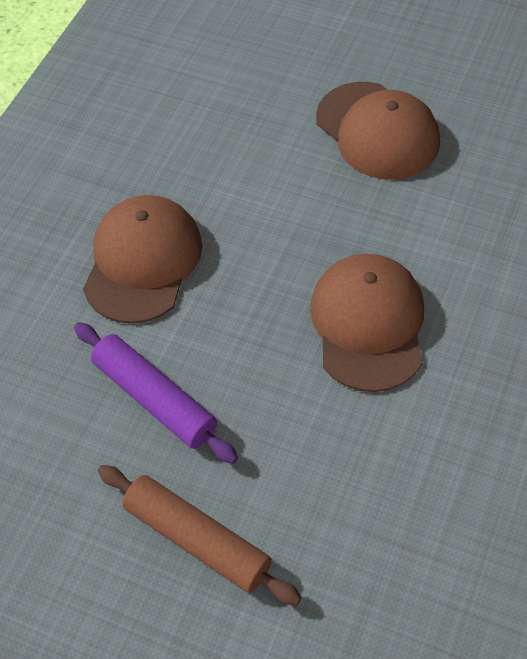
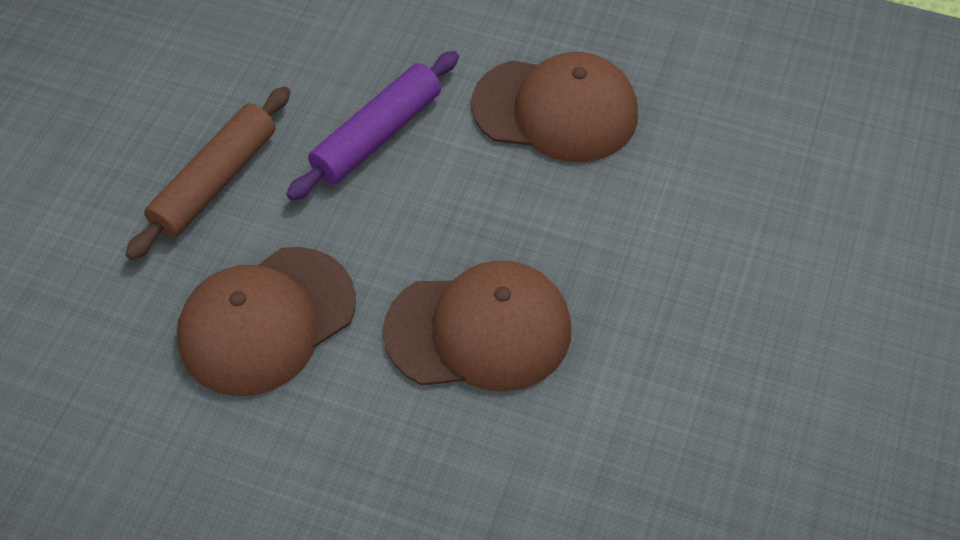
camera: 85 degrees right, 0 degrees up
(377, 131) = (801, 342): brown cap -> brown cap (267, 321)

